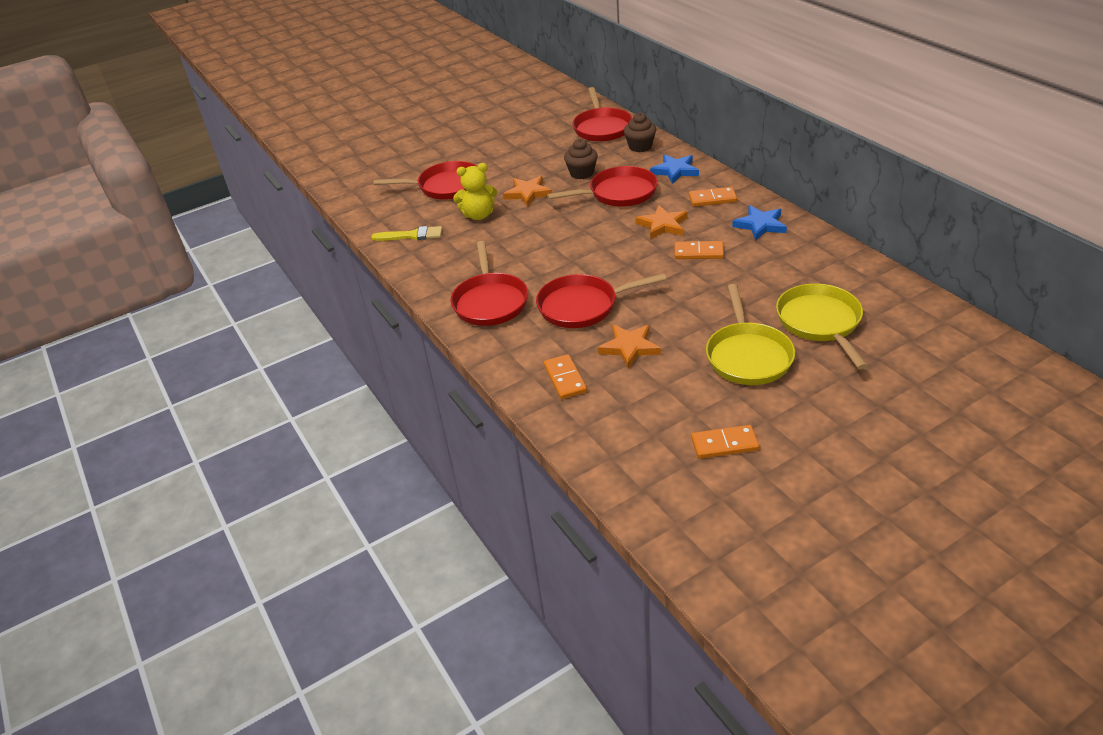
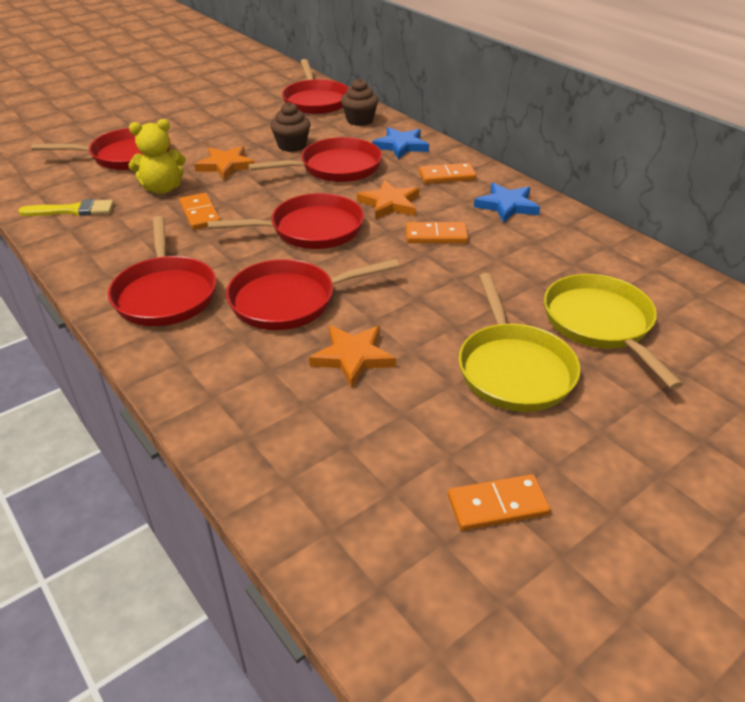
camera: 10 degrees left, 0 degrees up
(565, 379) = (262, 403): orange domino -> orange domino (200, 214)
(598, 249) = (310, 229): none -> red pan

